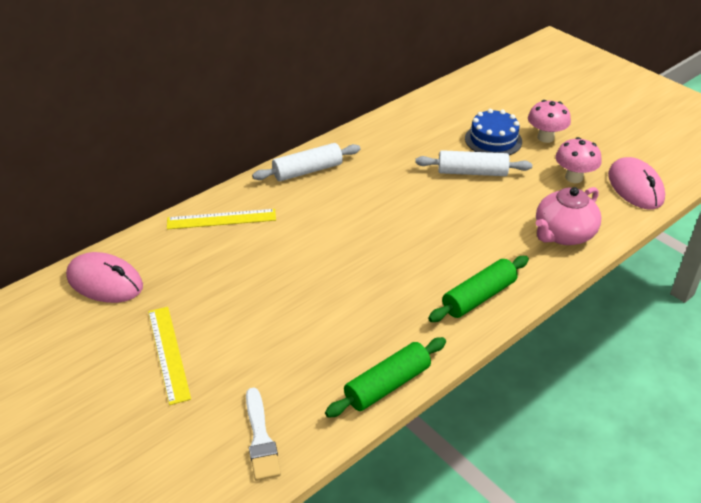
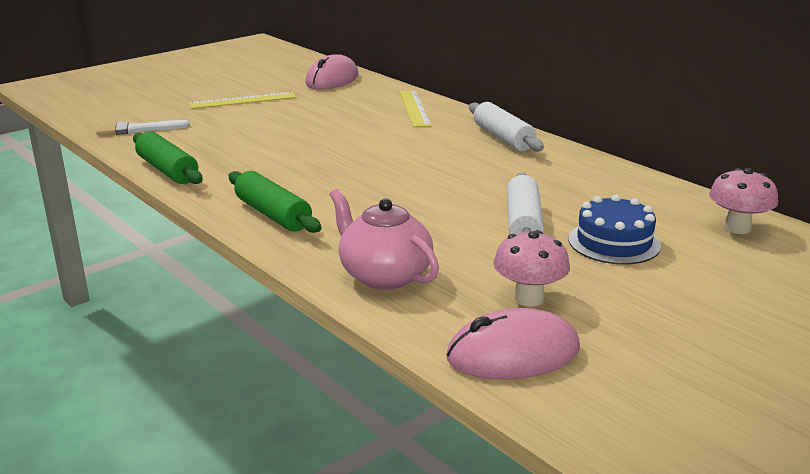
camera: 90 degrees right, 15 degrees down
(545, 138) = (640, 285): pink mushroom -> pink mushroom (737, 228)

